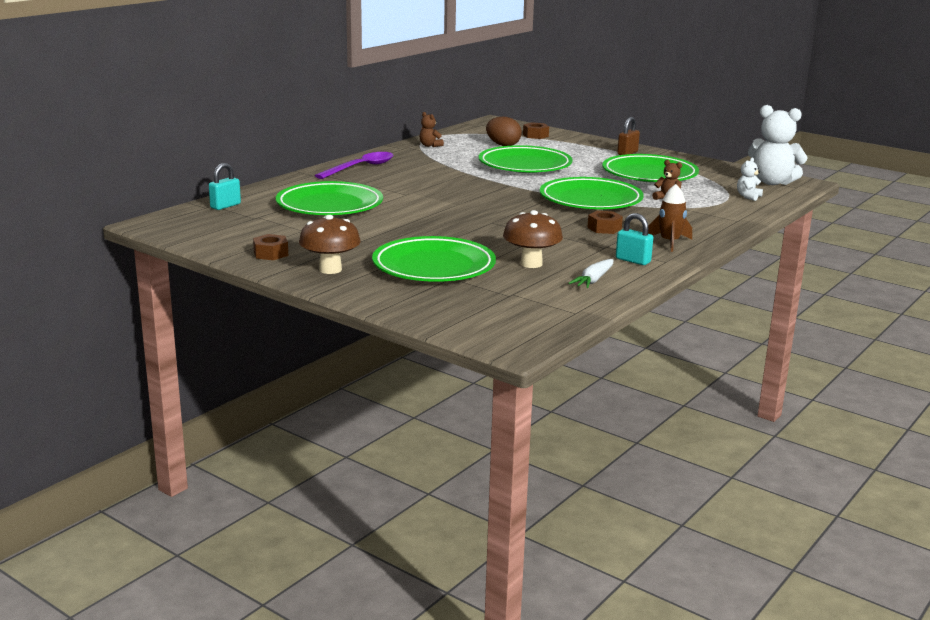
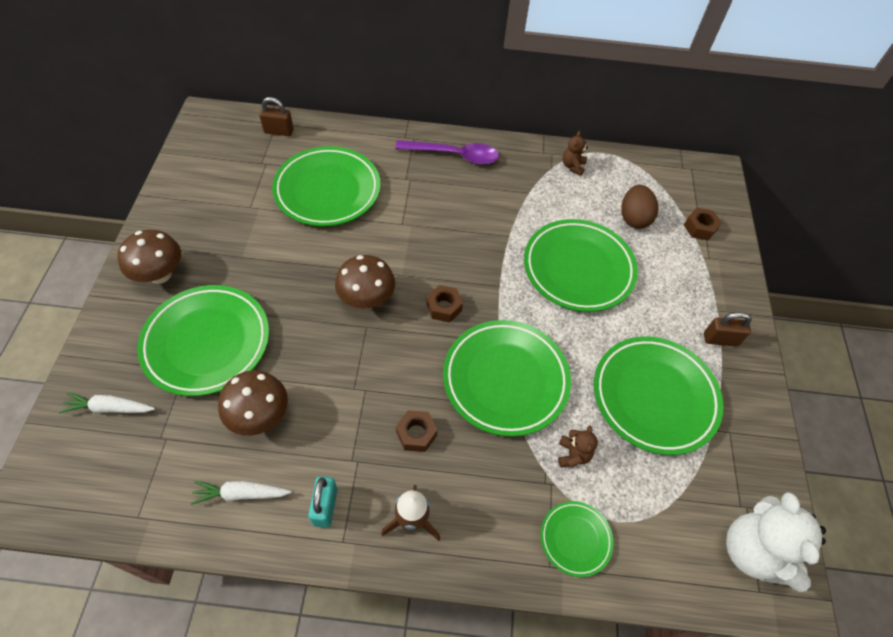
camera: 55 degrees right, 35 degrees up
(225, 206) = (279, 131): turquoise padlock -> brown padlock
(271, 254) = (178, 218): brown nut -> brown nut (444, 307)
(455, 306) = (110, 408): none -> white carrot
(466, 217) = (367, 299): none -> brown mushroom
(725, 212) = (575, 539): none -> green plate
(748, 197) = (661, 544): white teddy bear -> none

